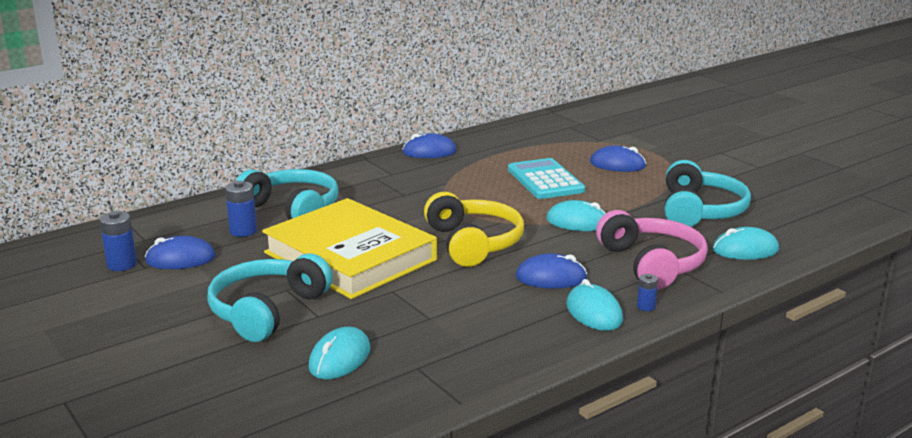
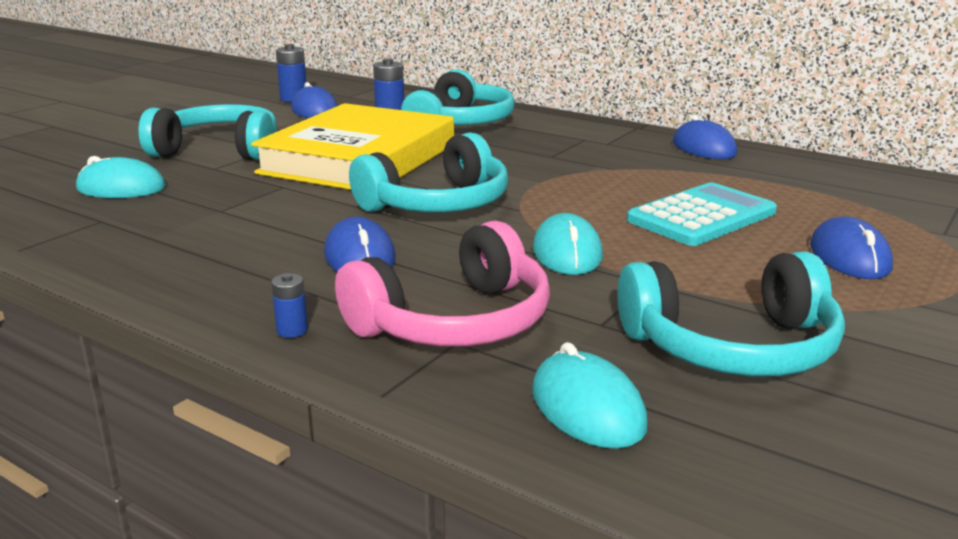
camera: 70 degrees right, 0 degrees up
(473, 243) = (438, 204): yellow headphones -> turquoise headphones
(594, 312) = (260, 295): turquoise mouse -> none

